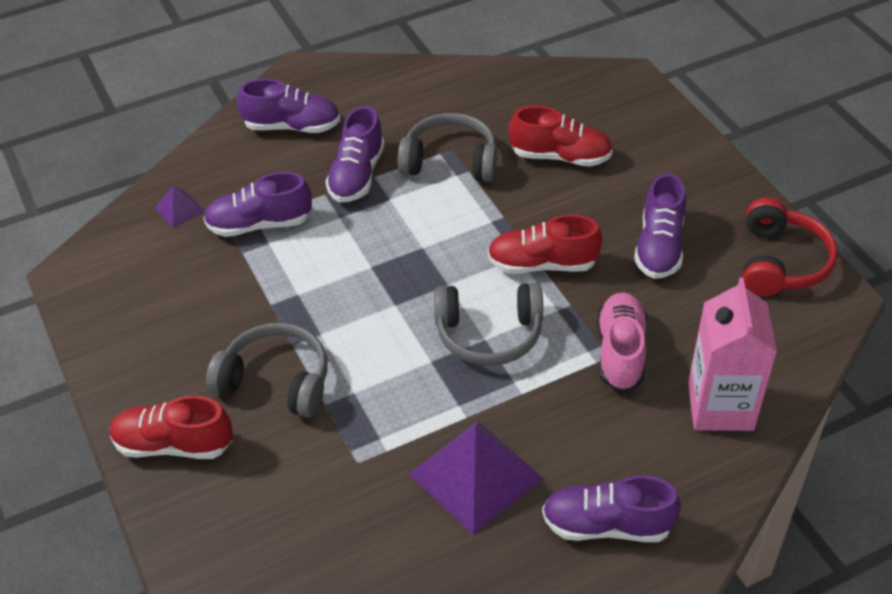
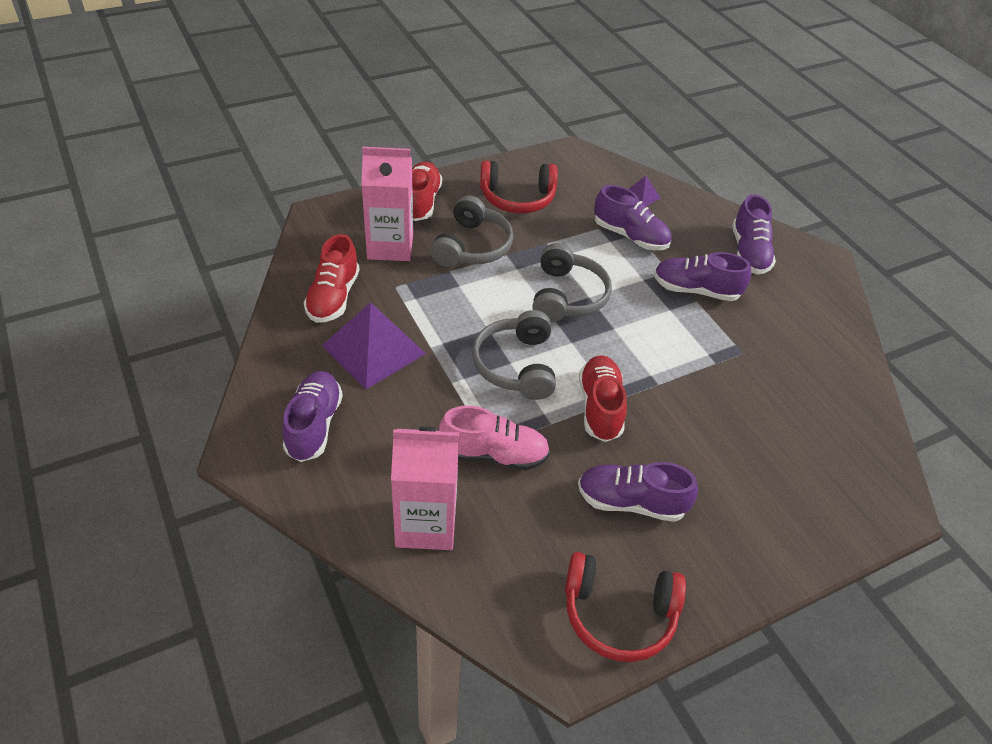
camera: 85 degrees right, 0 degrees up
(173, 334) = (517, 198): none -> red headphones
(259, 224) = (630, 236): purple shoe -> purple shoe turned 135 degrees clockwise
(273, 475) = (390, 246): none -> pink carton
(450, 161) = (726, 351): grey headphones -> grey headphones (567, 296)
(560, 156) = (750, 433): red shoe -> red shoe (333, 297)

